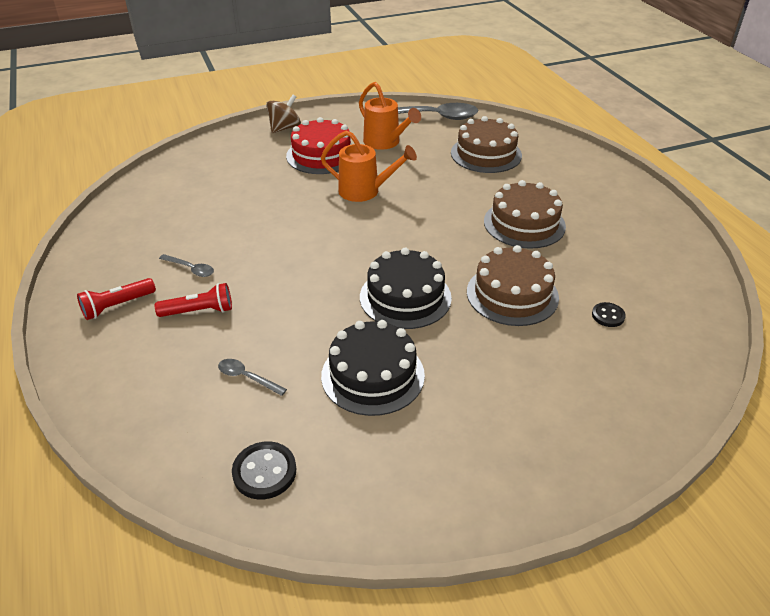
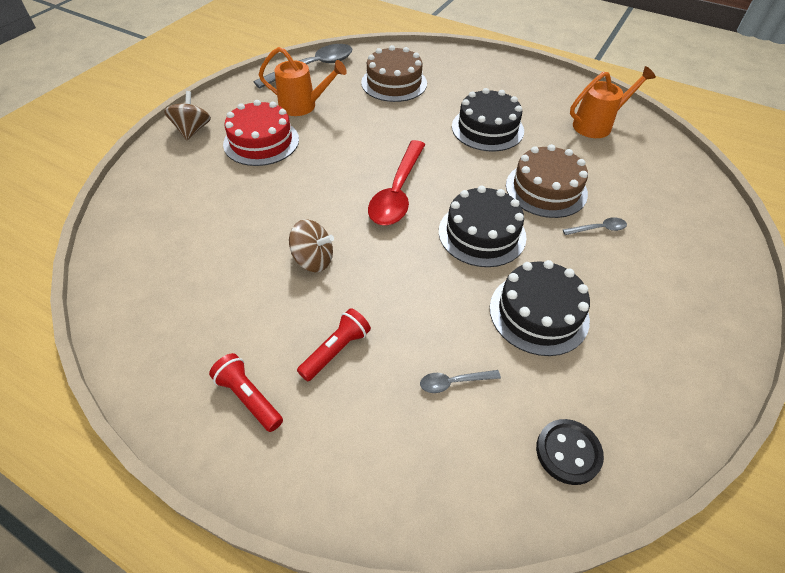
camera: 40 degrees left, 10 degrees up
(117, 306) = (249, 398): red flashlight -> red flashlight turned 120 degrees clockwise
(191, 269) = (275, 315): grey spoon -> grey spoon (598, 229)
(257, 249) = (313, 260): none -> brown spinning top
(365, 191) = (340, 158): orange watering can -> orange watering can (597, 125)
(377, 235) = (397, 192): none -> red spoon
(524, 224) = (487, 128): brown cake -> black cake
(608, 316) = (616, 172): black button -> none

